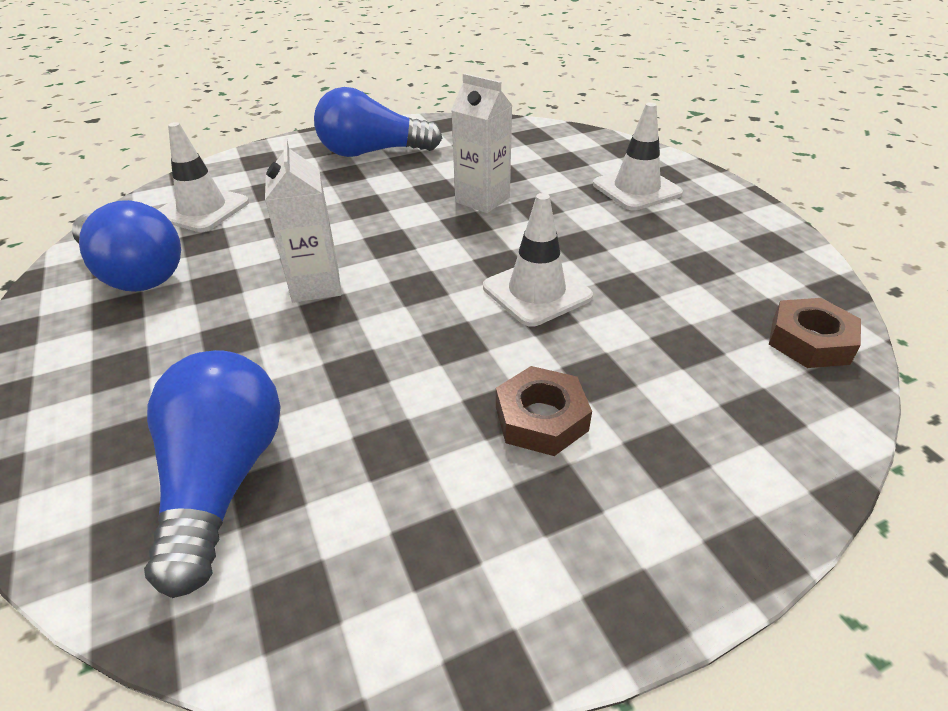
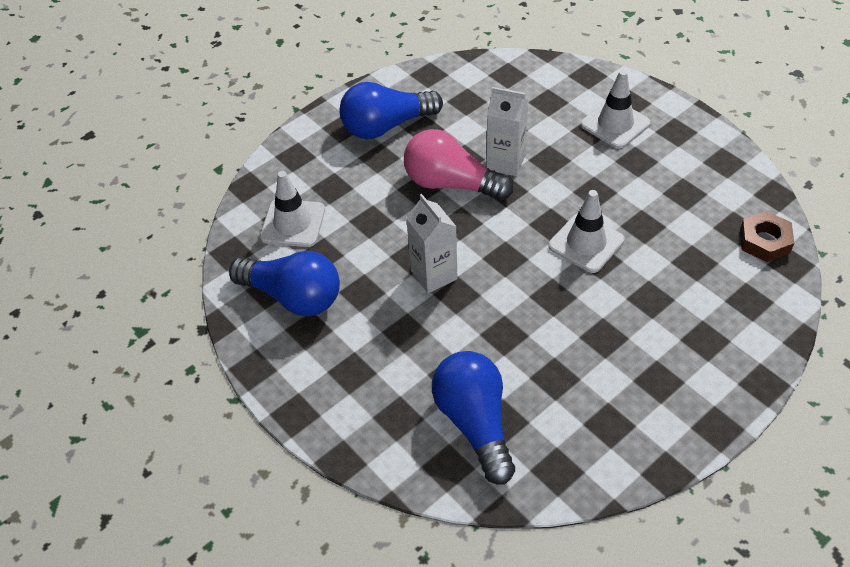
camera: 15 degrees left, 10 degrees up
(405, 207) = (451, 184): none -> pink light bulb
(541, 418) = (630, 337): brown nut -> none

